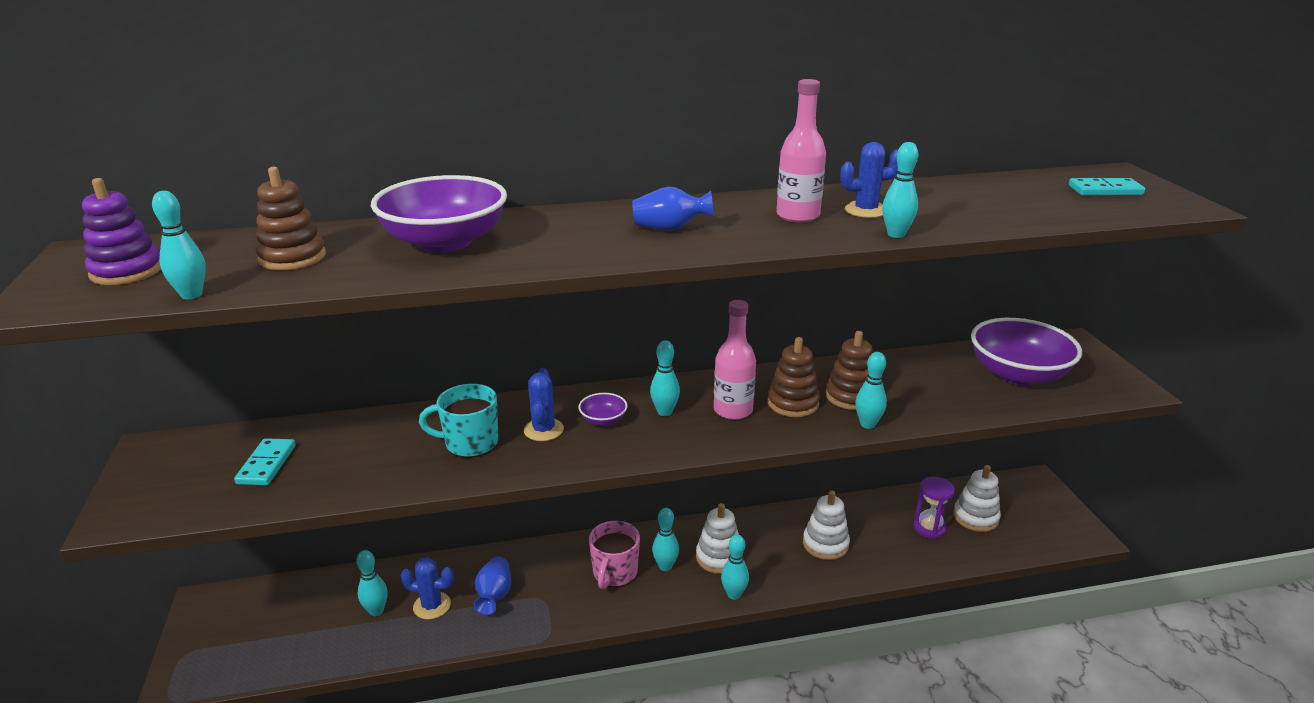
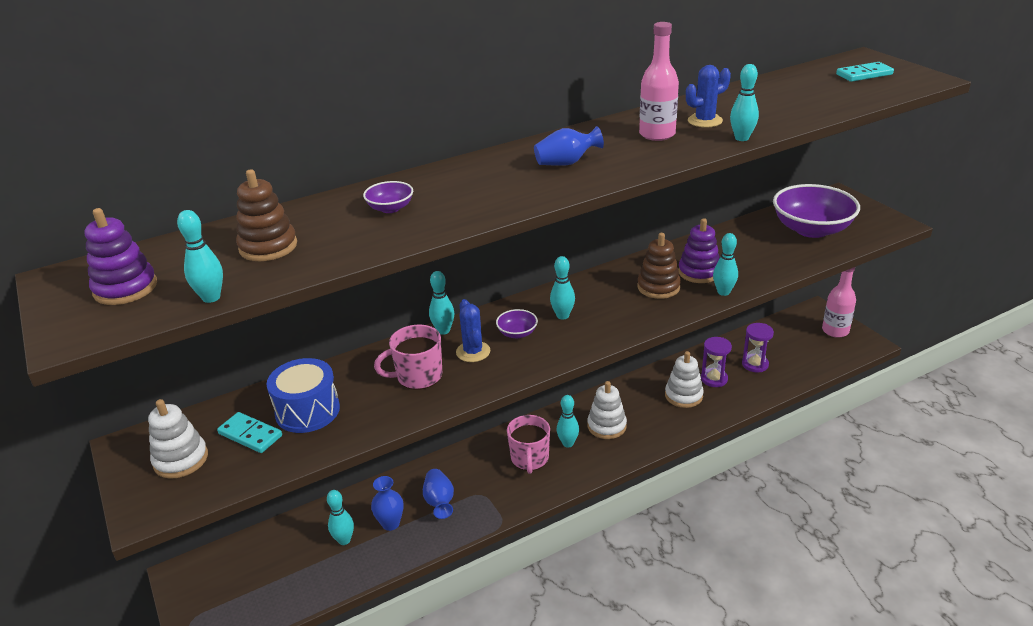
camera: 15 degrees left, 5 degrees up
(267, 464) = (250, 435): turquoise domino -> turquoise domino turned 45 degrees counterclockwise
(337, 453) = (307, 411): none -> blue drum
(432, 606) = (390, 523): blue cactus -> blue vase
(445, 242) = (390, 208): purple bowl -> purple bowl, size x0.44
(470, 443) = (418, 376): turquoise mug -> pink mug
(733, 410) = (615, 303): pink bottle -> pink bottle (835, 331)
(734, 594) = (632, 452): turquoise bowling pin -> turquoise bowling pin (443, 330)
(850, 396) = (699, 272): brown stacking toy -> purple stacking toy
(871, 533) = (714, 379): none -> purple hourglass
(975, 517) = (785, 348): white stacking toy -> white stacking toy (181, 459)

